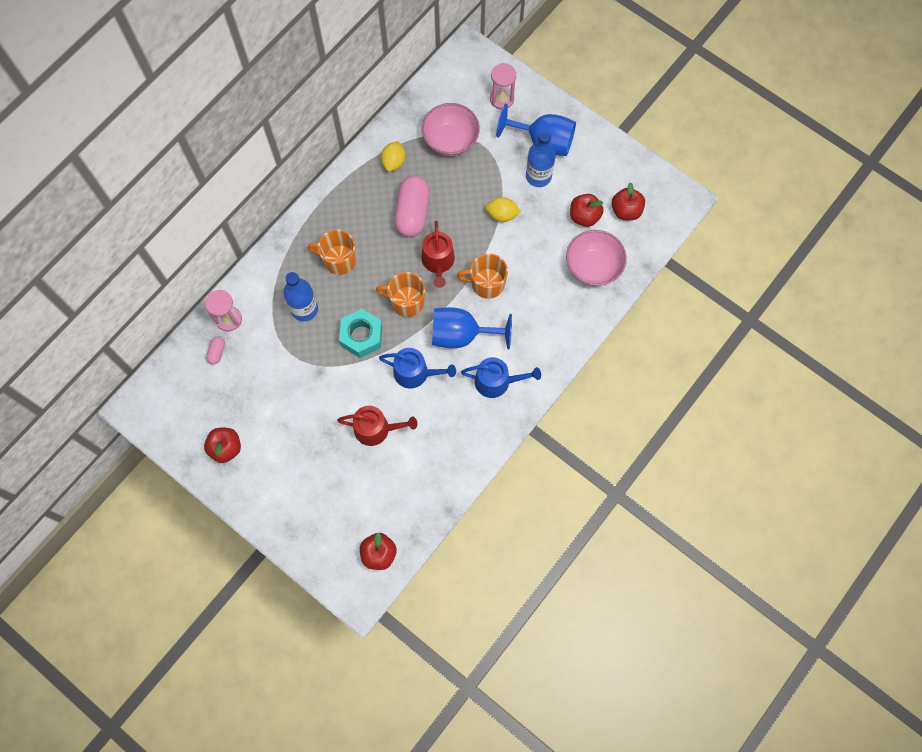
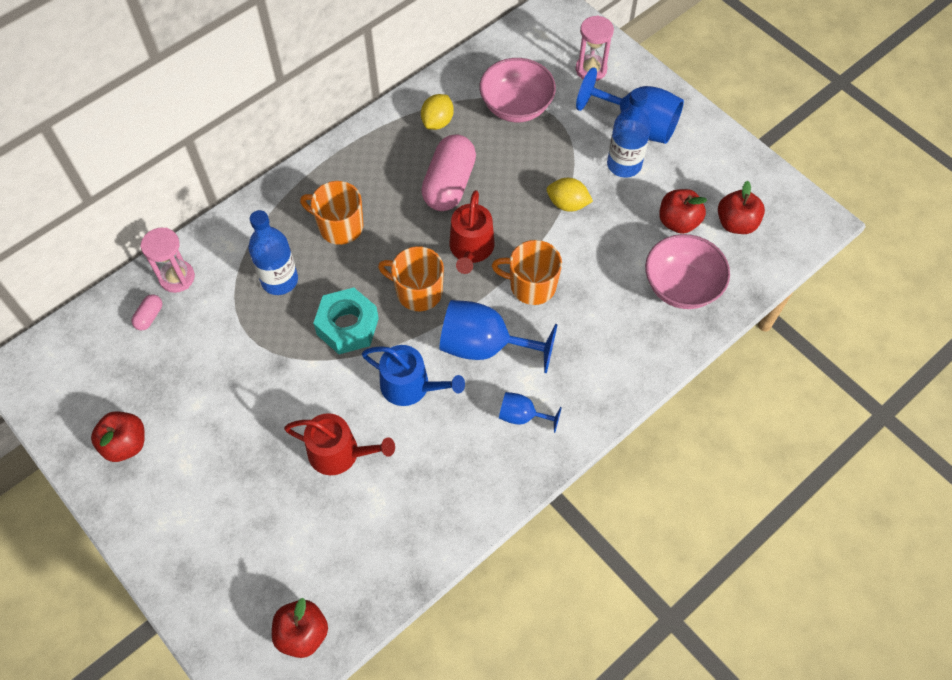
camera: 10 degrees right, 10 degrees down
(497, 381) = (522, 416): blue watering can -> blue goblet

